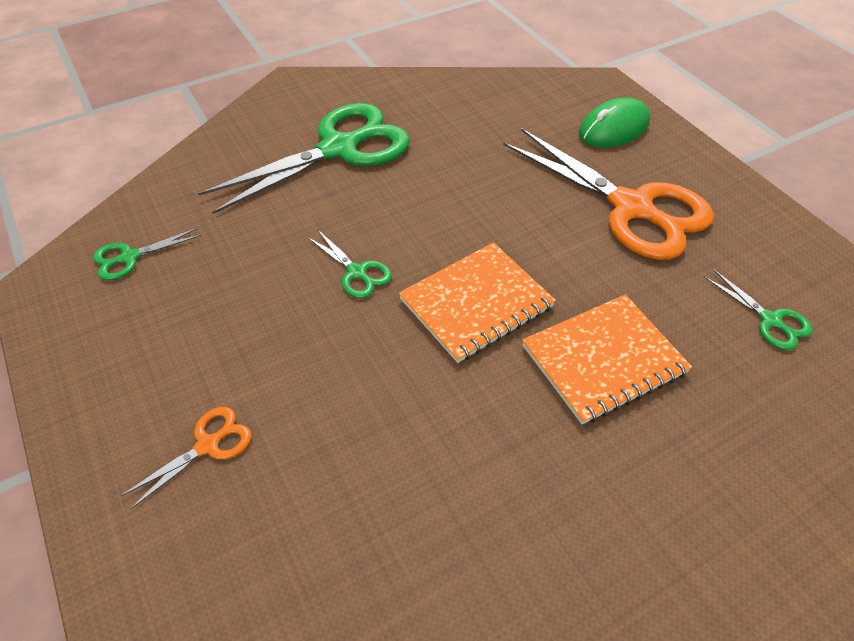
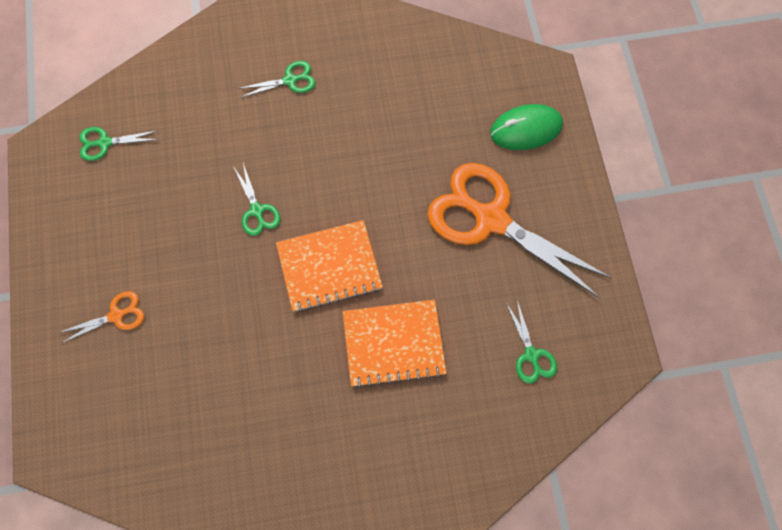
camera: 20 degrees right, 20 degrees up
(339, 149) = (290, 80): green scissors -> green scissors, size x0.43
(631, 208) = (491, 219): orange scissors -> orange scissors turned 150 degrees clockwise

